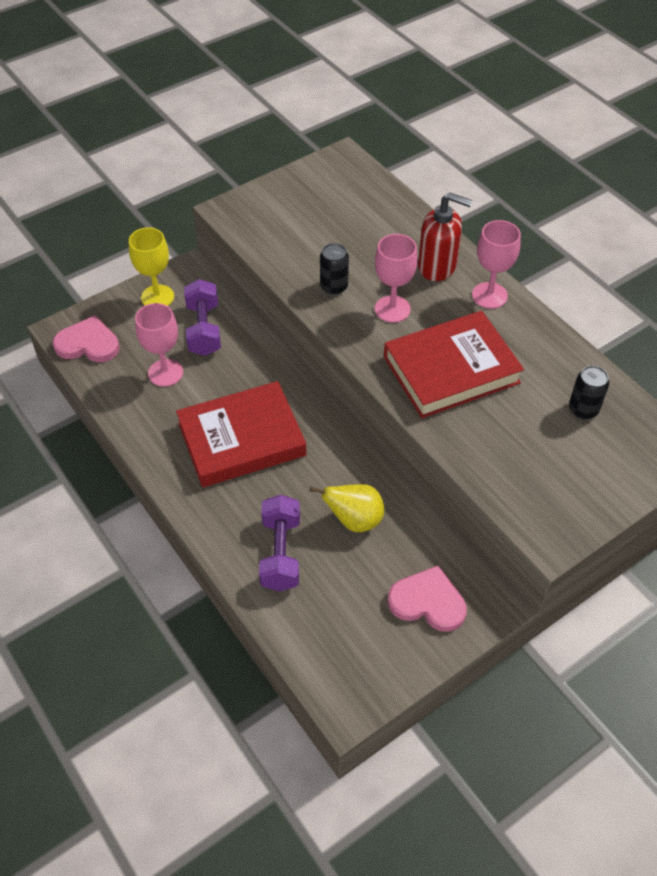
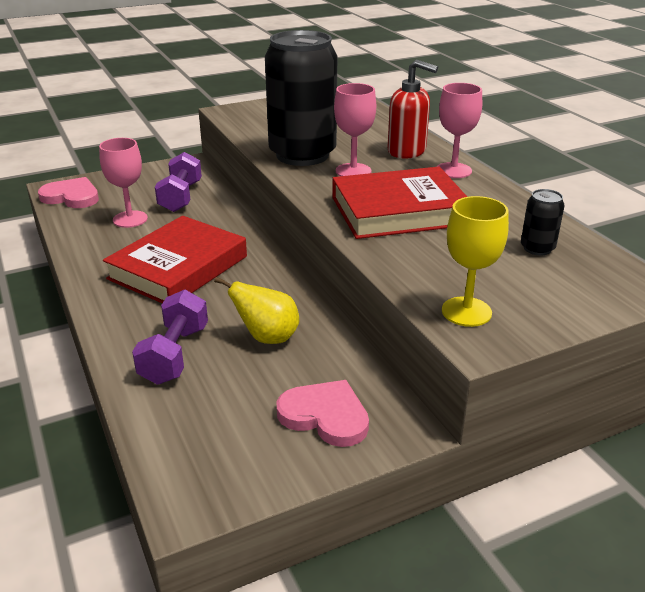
camera: 10 degrees right, 20 degrees down
(157, 297) = (150, 176): yellow goblet -> yellow goblet (466, 312)
(241, 439) = (178, 267): red book -> red book turned 45 degrees counterclockwise
(334, 286) = (302, 155): black can -> black can, size x2.47

